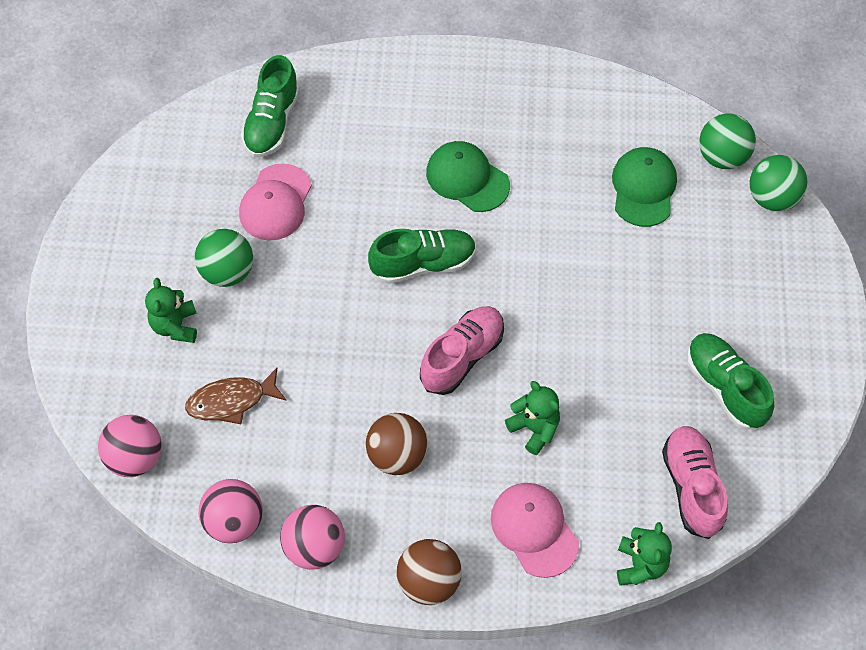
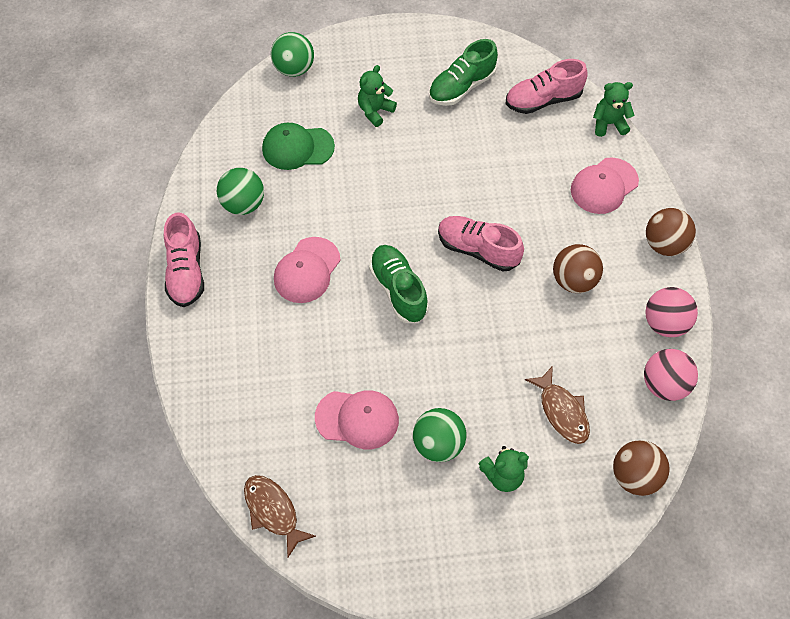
camera: 100 degrees left, 0 degrees up
(135, 457) = (635, 476): pink ball -> brown ball
(199, 121) = (273, 511): none -> brown fish
(272, 122) = (267, 441): green shoe -> none
(467, 178) = (307, 270): green cap -> pink cap
(487, 69) = (186, 271): none -> pink shoe
(534, 428) = (525, 195): green teddy bear -> green teddy bear (375, 111)
(722, 157) = (260, 101): green ball -> green ball (243, 204)

